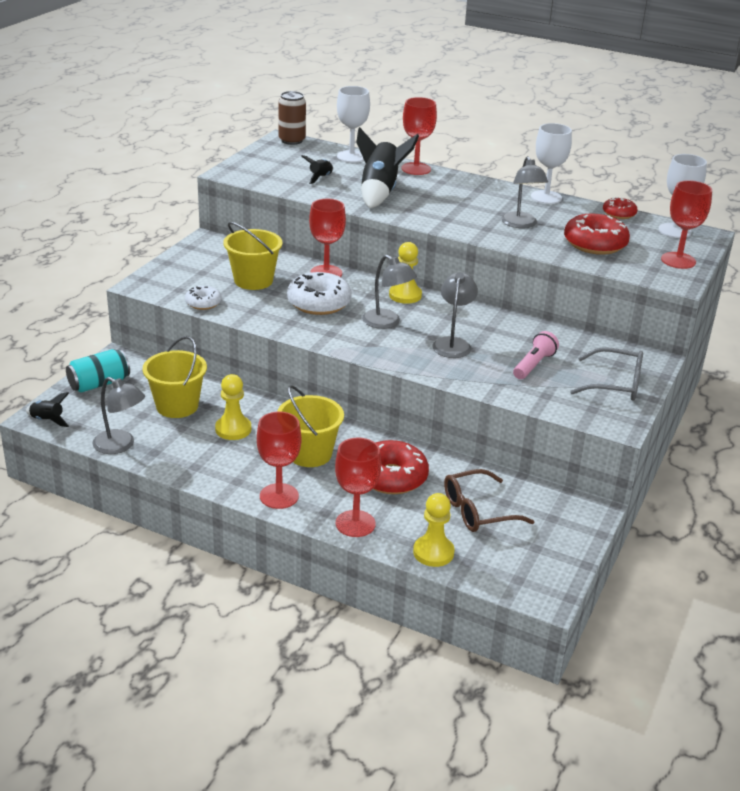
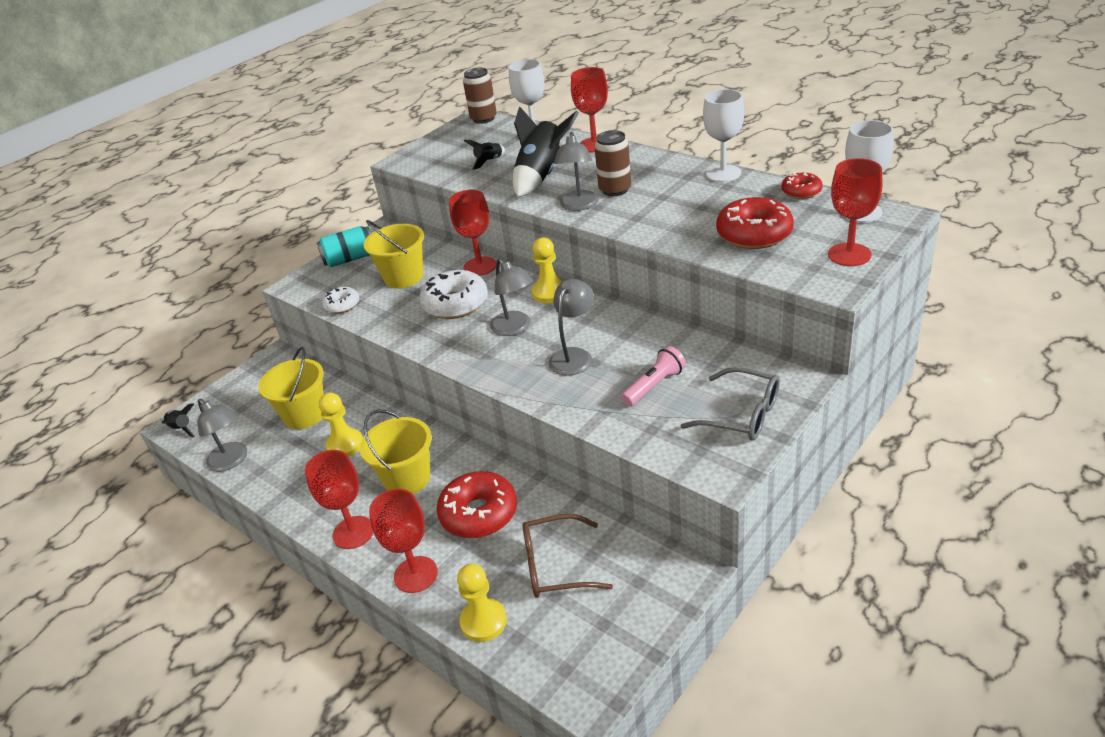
camera: 20 degrees right, 5 degrees up
(99, 384) = (246, 387): turquoise can -> turquoise can (350, 259)
(455, 206) = (615, 190): none -> brown can
(521, 224) = (678, 211): grey lamp -> grey lamp (579, 206)

